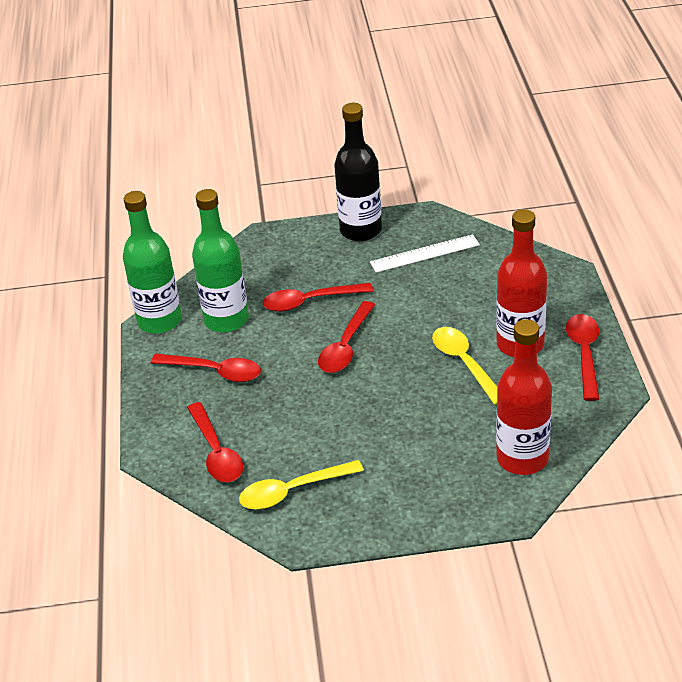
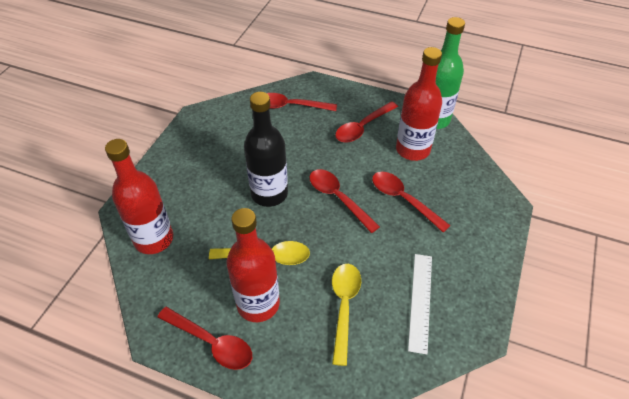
camera: 115 degrees right, 10 degrees up
(226, 320) = (412, 150): green bottle -> red bottle
(293, 491) = (232, 125): yellow spoon -> yellow spoon (344, 307)
(310, 301) = (403, 200): red spoon -> red spoon turned 60 degrees counterclockwise
(361, 230) = (482, 271): black bottle -> black bottle (269, 194)

